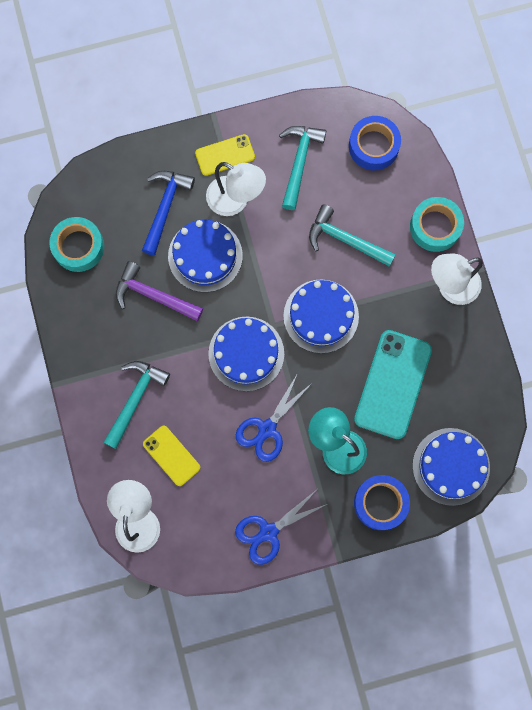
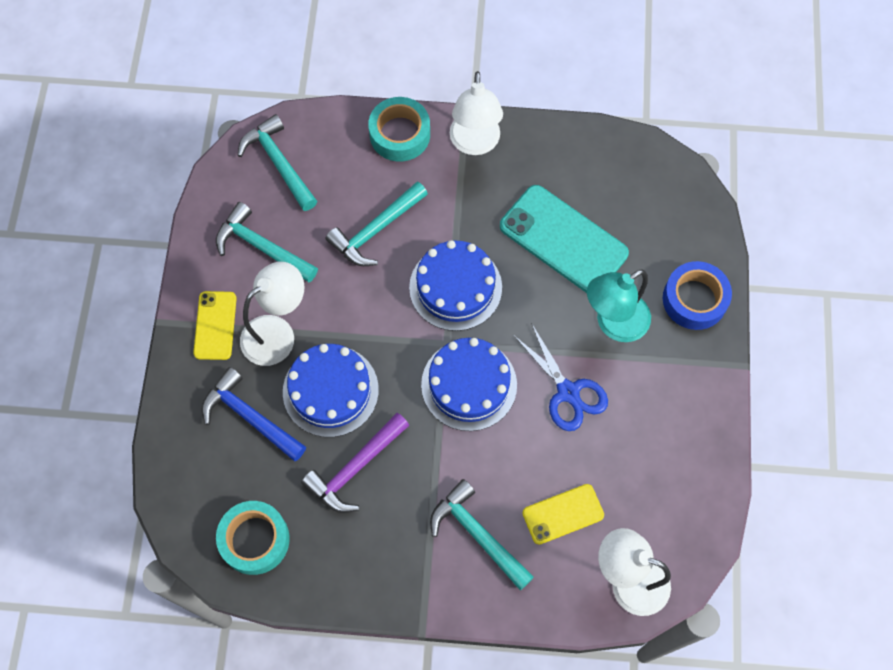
camera: 70 degrees left, 10 degrees down
(268, 532) = (691, 432): blue scissors -> none
(373, 146) = (278, 163): blue tape -> turquoise hammer
(451, 466) = (676, 214): blue cake -> none

